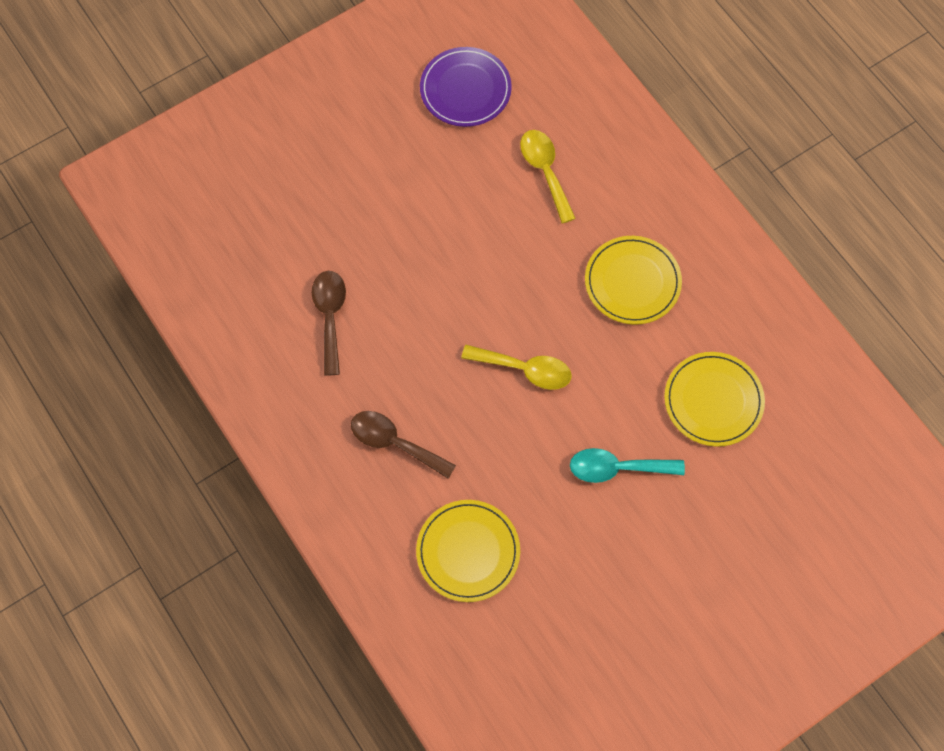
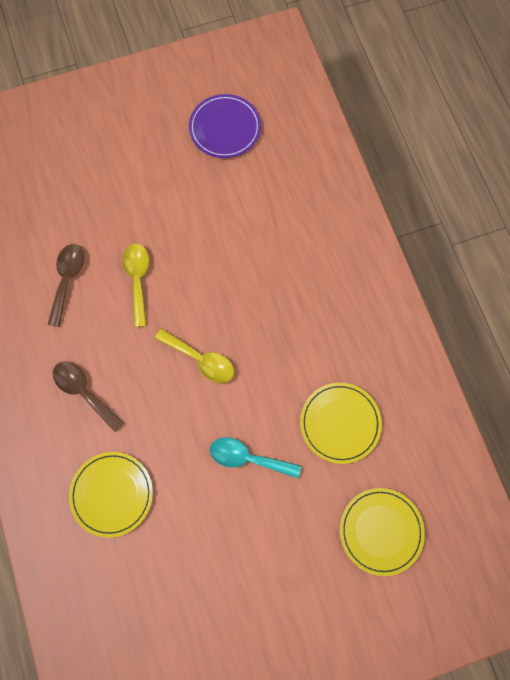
camera: 15 degrees right, 5 degrees up
(545, 171) = (265, 206): yellow spoon -> yellow spoon (138, 279)
(632, 282) = (306, 311): yellow plate -> yellow plate (381, 531)

